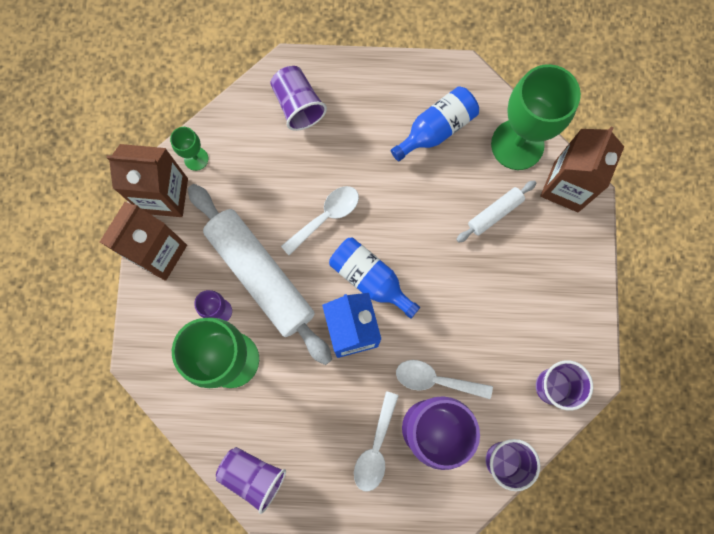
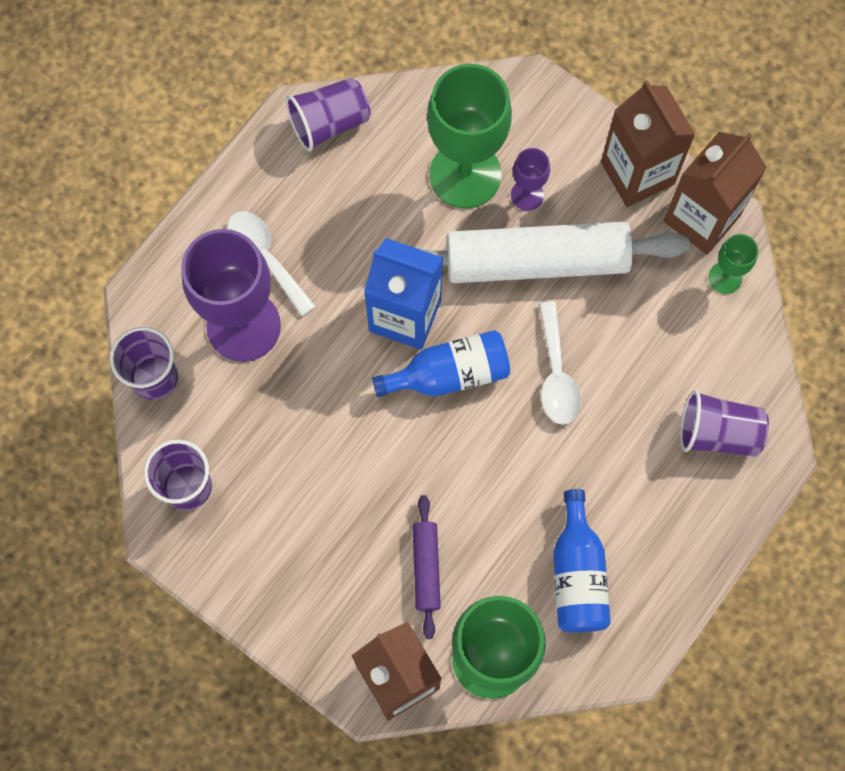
camera: 125 degrees right, 5 degrees down
(435, 380) = (288, 367): white spoon -> none
(495, 213) = (426, 568): white rolling pin -> purple rolling pin

